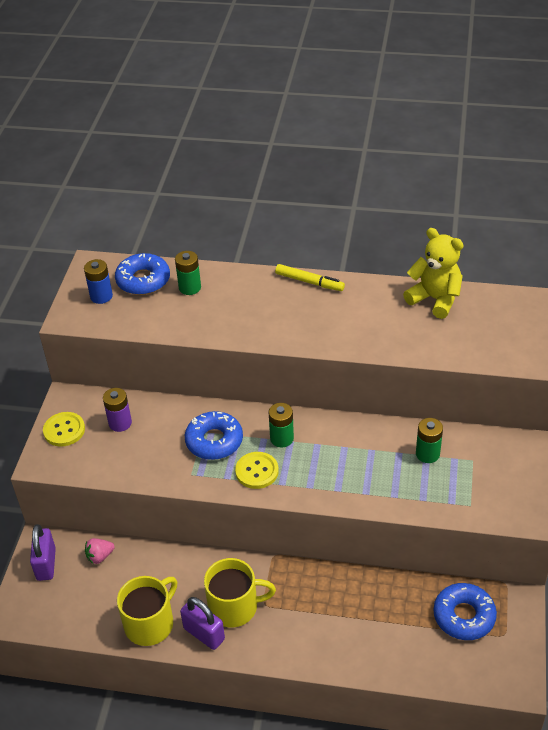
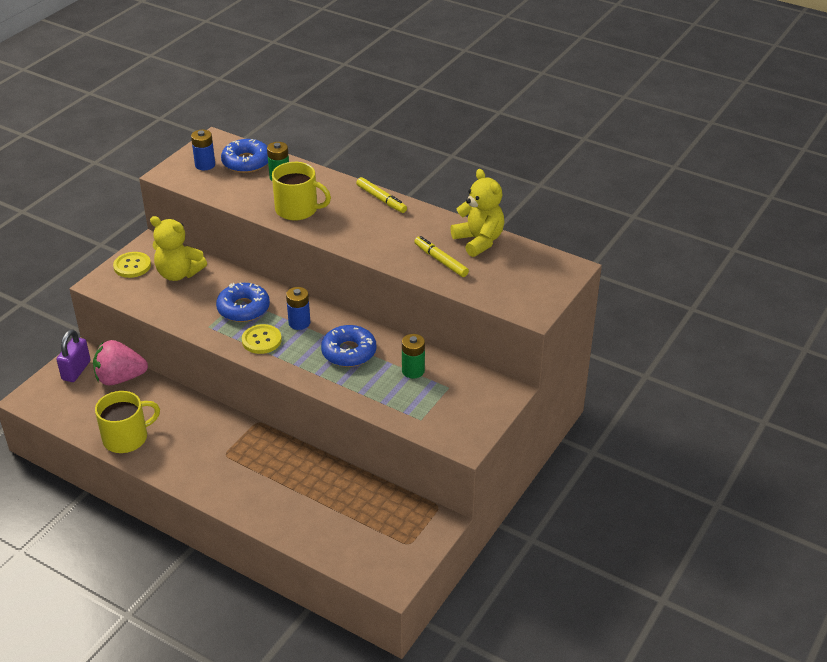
camera: 20 degrees right, 5 degrees down
(100, 556) = (120, 378): pink strawberry -> pink strawberry, size x1.98
(120, 423) = (178, 273): purple battery -> yellow teddy bear
(204, 634) = (163, 459): purple padlock -> none
(234, 607) = (200, 448): yellow mug -> yellow mug (297, 209)
(281, 438) = (299, 323): green battery -> blue battery
(414, 332) = (440, 261): none -> yellow marker
(464, 616) = (384, 518): blue donut -> blue donut (349, 352)

